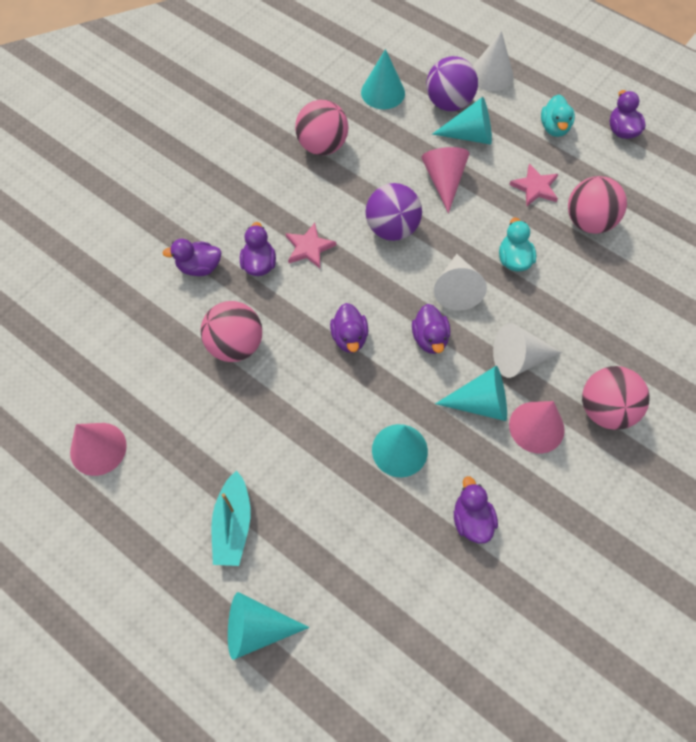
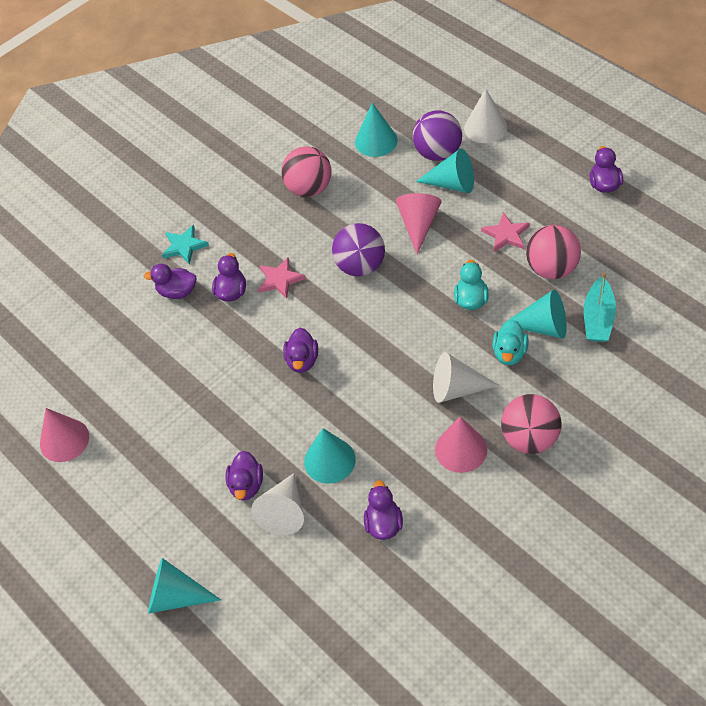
camera: 15 degrees right, 10 degrees down
(199, 215) = (184, 246): none -> turquoise star
(233, 525) = (170, 511): turquoise boat -> turquoise boat (598, 318)
(235, 345) = (198, 361): pink ball -> none
(430, 338) = (376, 366): purple duck -> purple duck (246, 485)
(456, 289) = (410, 323): white cone -> white cone (284, 512)
(480, 403) = (412, 425): turquoise cone -> turquoise cone (542, 326)
(554, 128) = (537, 180): turquoise duck -> turquoise duck (509, 353)

